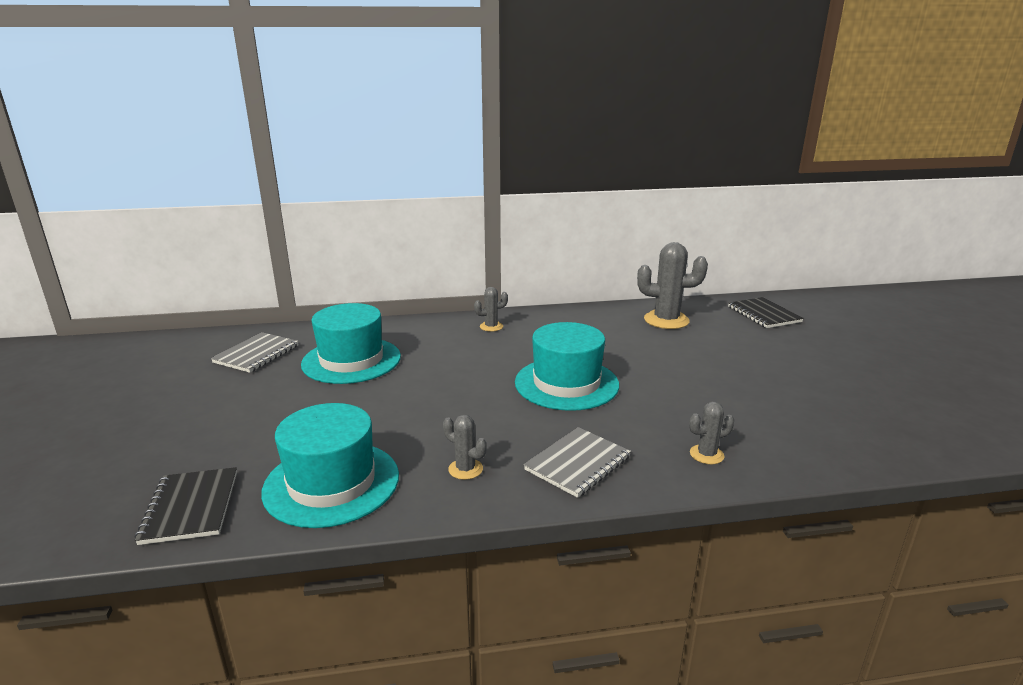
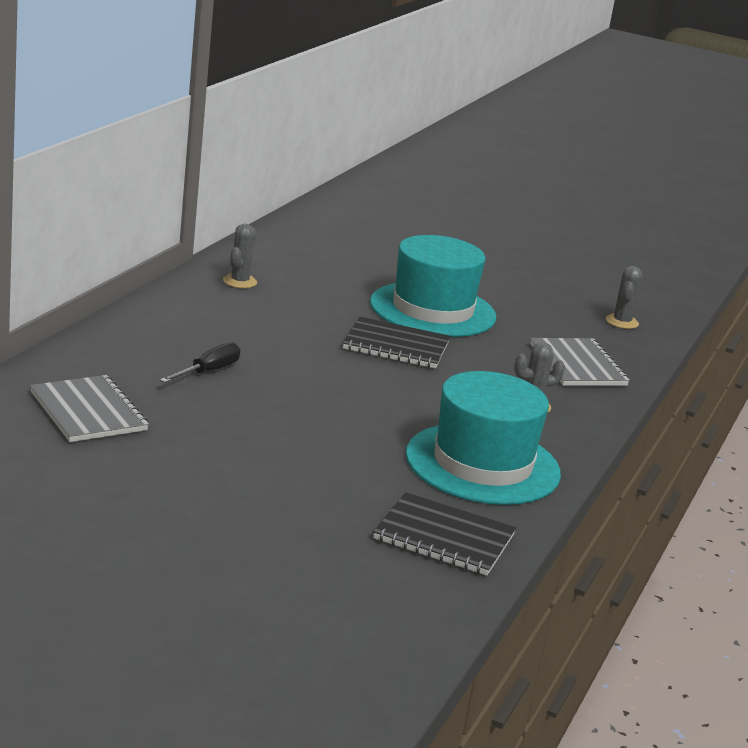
camera: 60 degrees left, 0 degrees up
(351, 360) = (208, 371): turquoise hat -> black screwdriver
(666, 320) = (364, 218): grey cactus -> none
(764, 314) = (418, 186): black notebook -> black notebook (396, 346)

